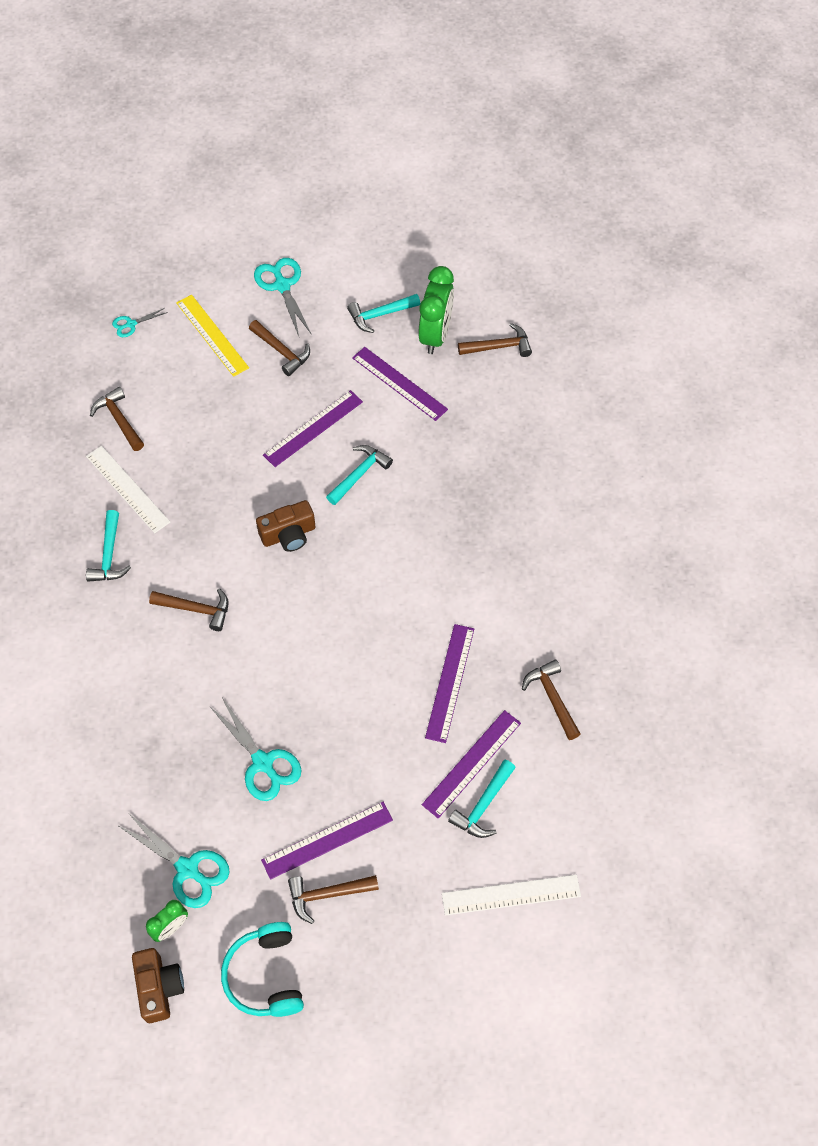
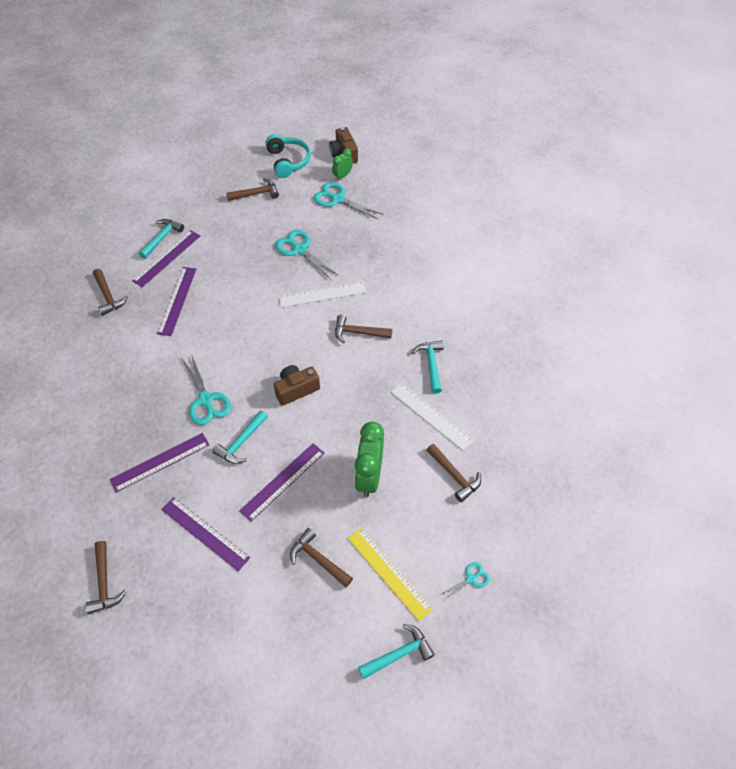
camera: 175 degrees right, 5 degrees down
(282, 286) = (326, 642): turquoise scissors -> turquoise scissors (206, 400)
(327, 840) = (257, 216): purple ruler -> purple ruler (160, 462)
(380, 315) = (222, 612): turquoise hammer -> turquoise hammer (399, 654)
(435, 335) = (167, 591): green clock -> green clock (369, 476)
(499, 346) = (104, 583): brown hammer -> brown hammer turned 90 degrees counterclockwise
(511, 895) = (150, 200): white ruler -> white ruler (322, 294)

